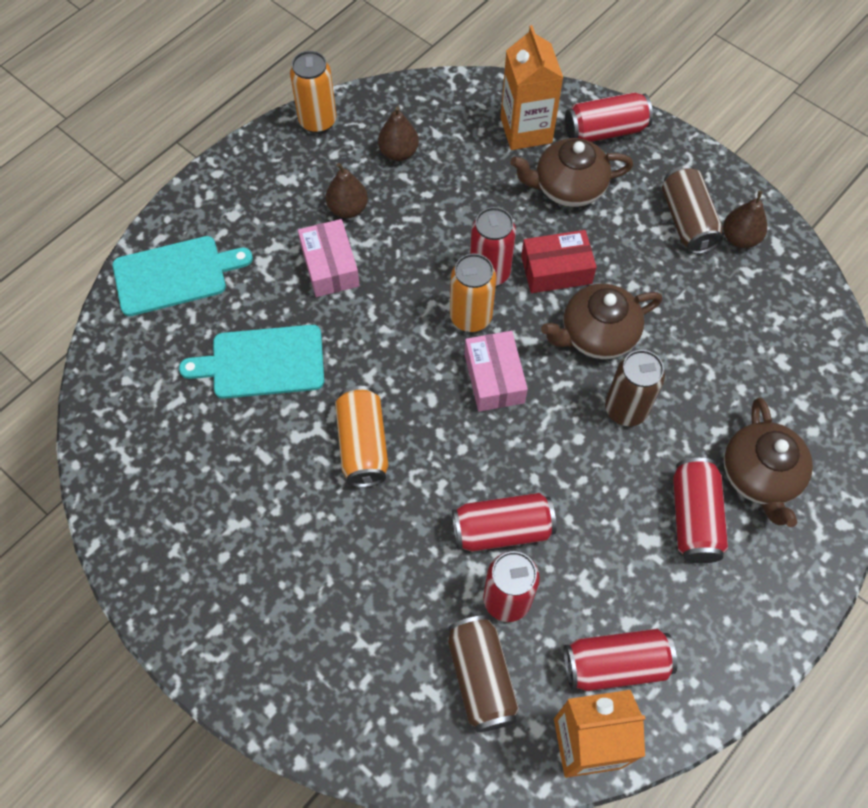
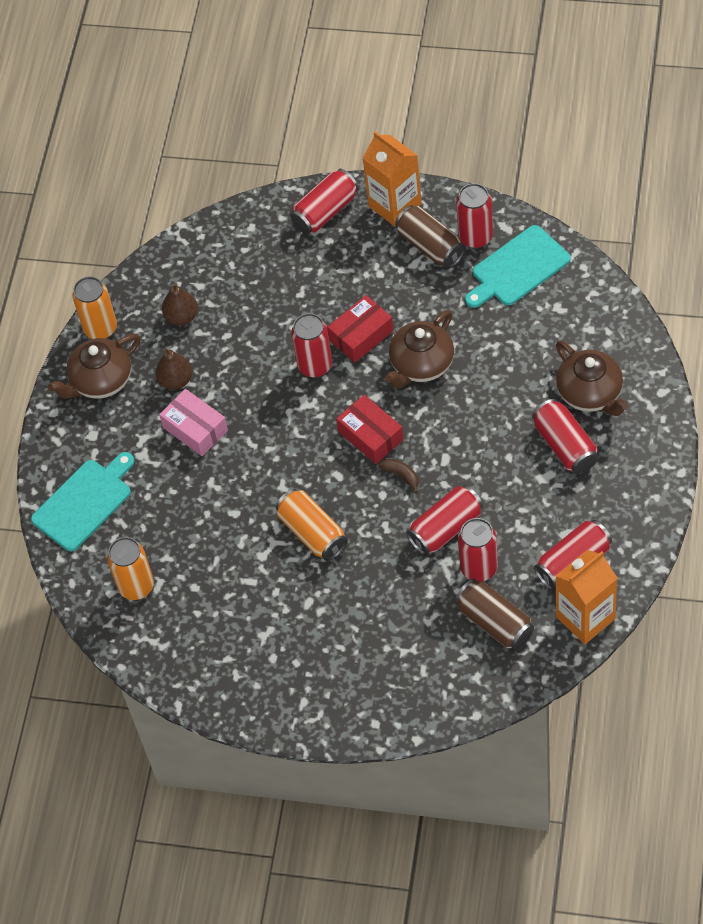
camera: 25 degrees left, 5 degrees down
(263, 362) = (199, 522): turquoise cutting board -> turquoise cutting board (518, 268)
(470, 317) = (324, 404): orange can -> orange can (136, 586)
(494, 378) = (370, 436): pink box -> red box
(496, 441) = (401, 475): none -> brown banana
(526, 130) = (265, 244): orange carton -> orange carton (395, 205)
(568, 188) = (328, 271): brown teapot -> brown teapot (100, 380)
(626, 409) = (475, 403): brown can -> none
(740, 238) = (475, 237): brown pear -> red can

